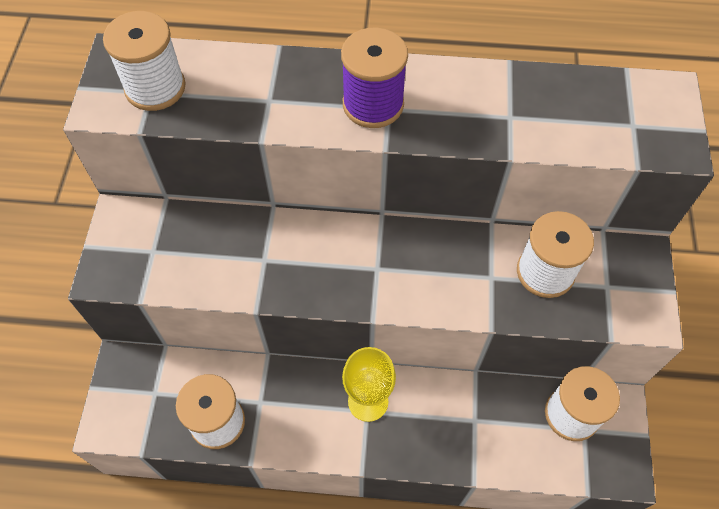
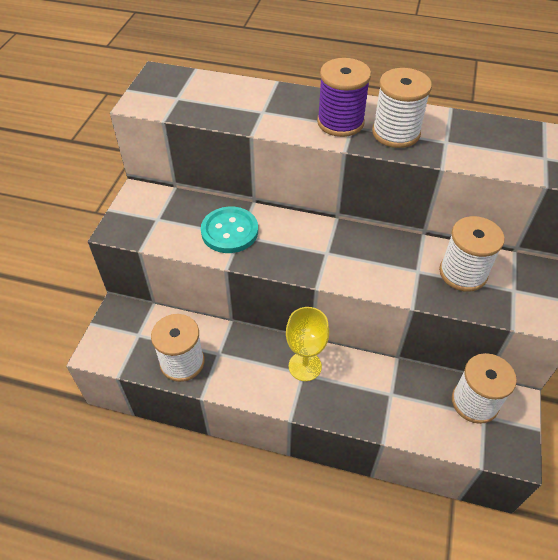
camera: 10 degrees right, 10 degrees down
(155, 88) = (181, 95): white spool -> white spool (396, 133)
(250, 256) = (229, 231): none -> turquoise button

